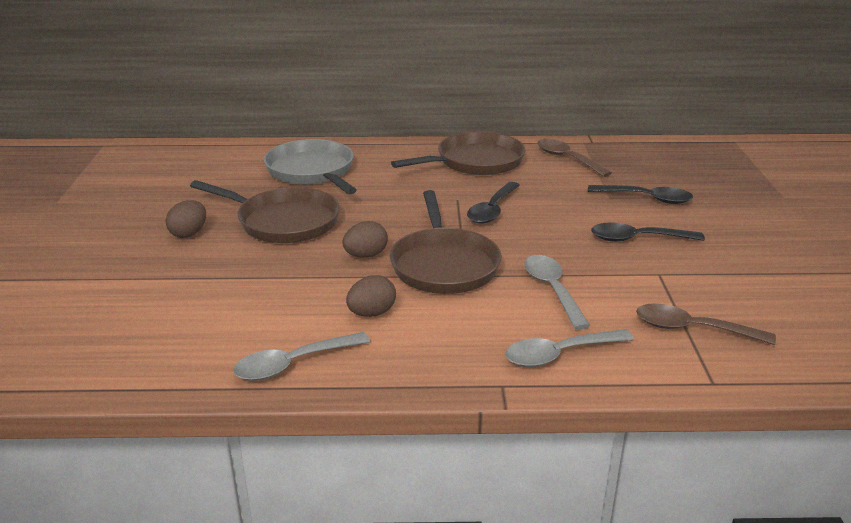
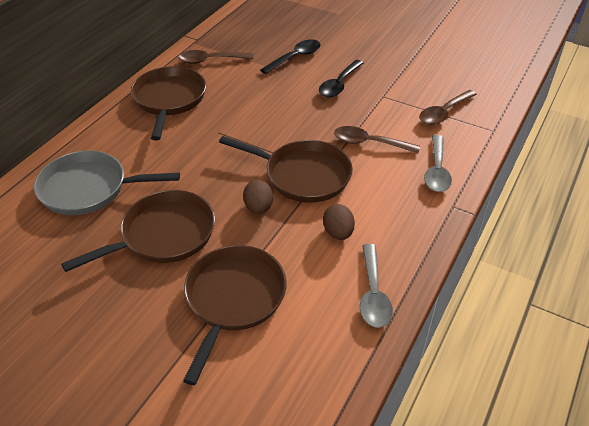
camera: 60 degrees left, 15 degrees up
(189, 233) = (127, 302): brown egg -> none
(227, 282) = (233, 299): none -> brown pan
(492, 210) = (249, 123): black spoon -> none
(552, 290) = (369, 143): grey spoon -> brown spoon

